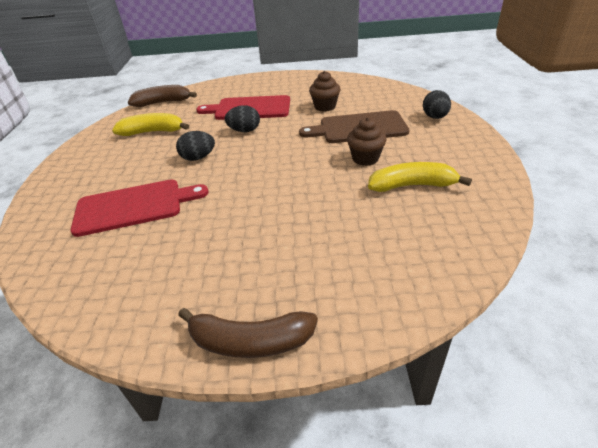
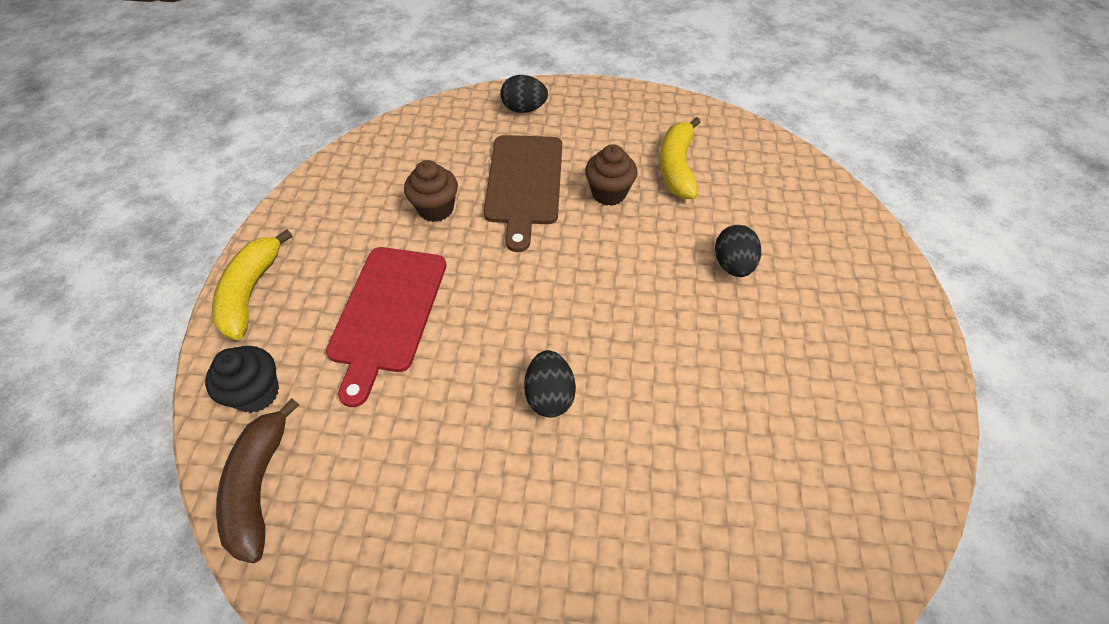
camera: 85 degrees left, 15 degrees up
(134, 206) = (681, 486): red cutting board -> none
(153, 132) = (413, 490): yellow banana -> yellow banana (251, 292)
(205, 92) = (257, 393): none -> black cupcake
(244, 131) = (475, 324): black egg -> black egg (732, 265)
(250, 341) = (916, 334): brown banana -> none

